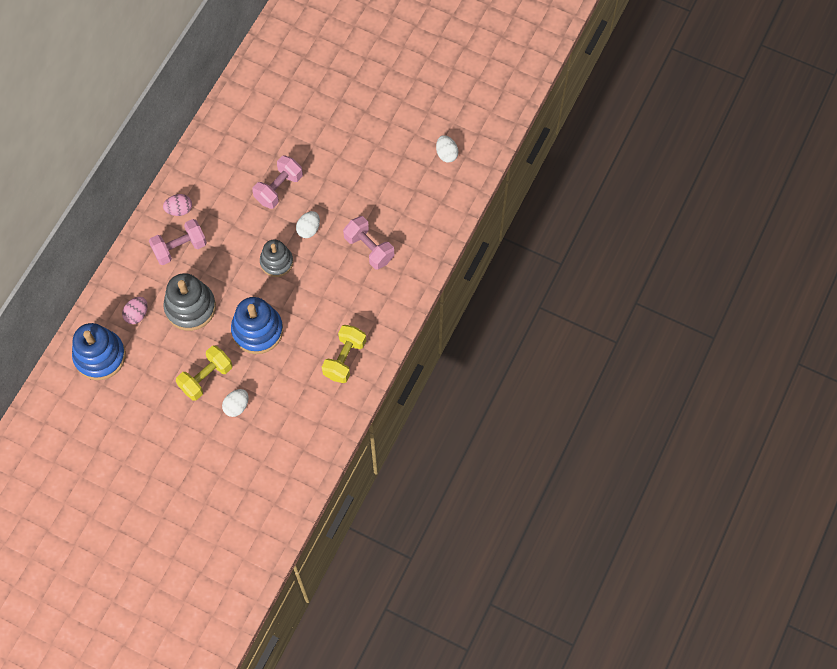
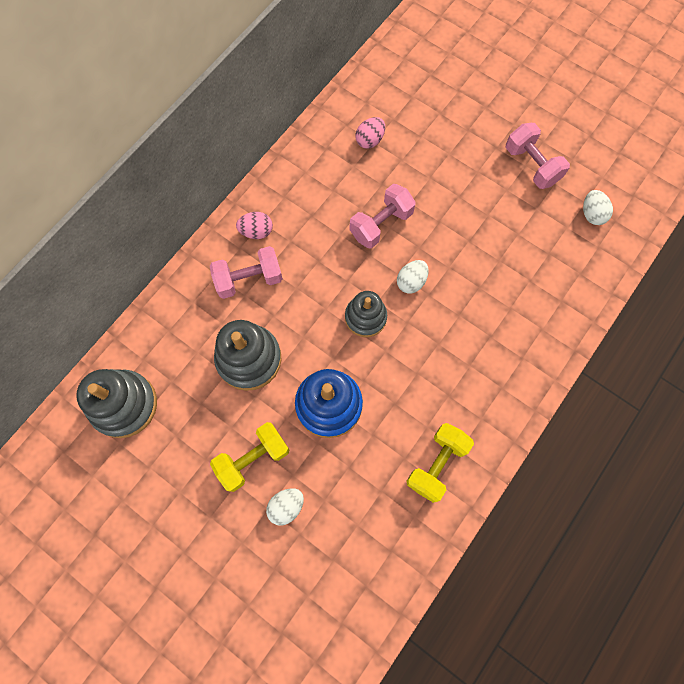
camera: 10 degrees right, 5 degrees up
(100, 356) = (124, 405): blue stacking toy -> grey stacking toy
(137, 314) = (181, 357): pink egg -> pink egg (370, 140)
(369, 248) = (484, 319): pink dumbbell -> pink dumbbell (531, 165)

